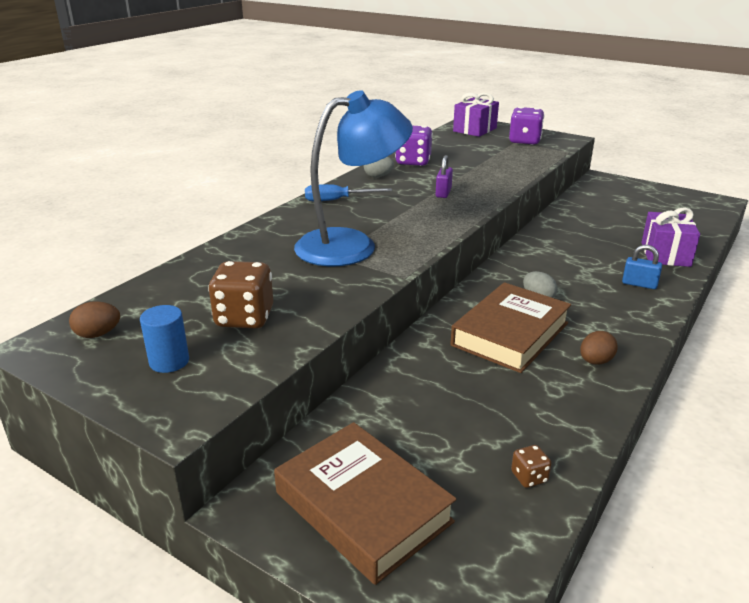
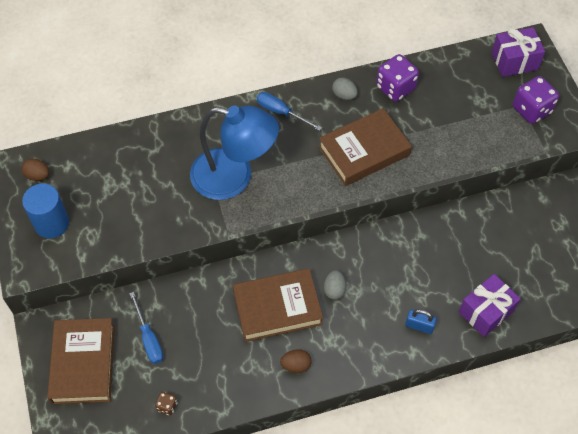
camera: 40 degrees right, 30 degrees up
(169, 361) = (52, 223): blue cylinder -> blue cylinder, size x1.51
(244, 318) = (112, 211): brown dice -> none
(414, 431) = (149, 338): none -> blue screwdriver
(443, 193) = (364, 151): purple padlock -> brown book
(639, 284) = (419, 326): blue padlock -> blue padlock turned 45 degrees counterclockwise

